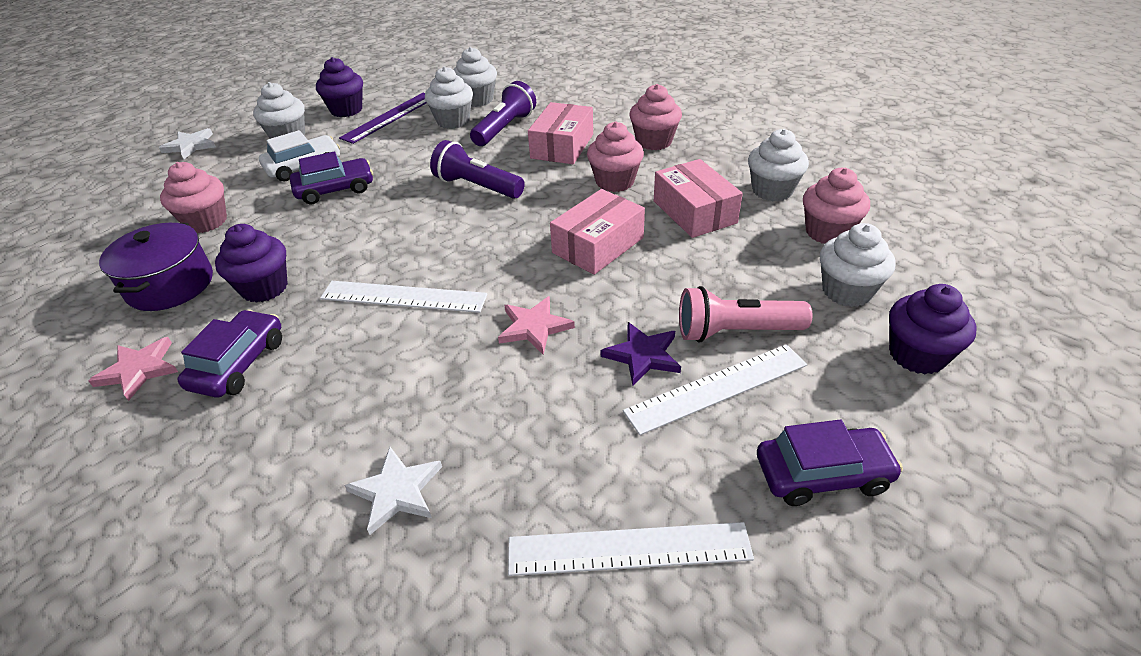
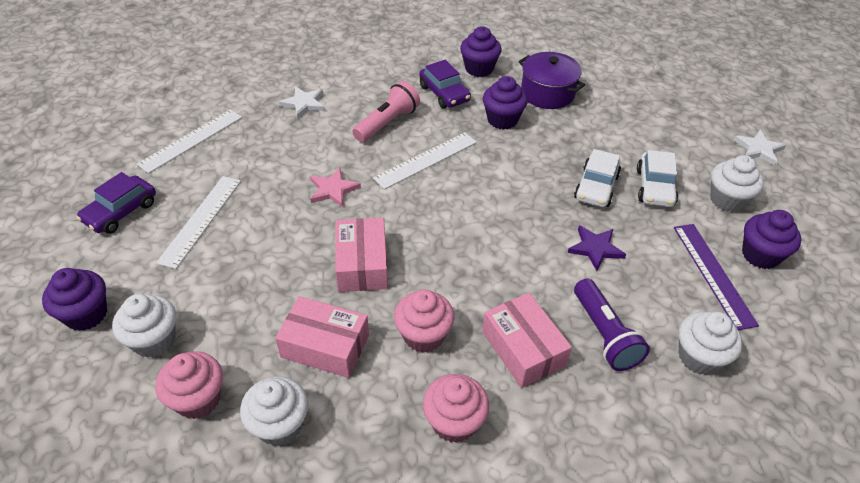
camera: 130 degrees right, 5 degrees up
(139, 370) = (479, 69): pink star -> purple cupcake
(206, 221) = (613, 123): pink cupcake -> none
(335, 189) = (596, 187): purple car -> white car
(453, 121) = (660, 310): white cupcake -> none
(477, 187) = (514, 255): purple flashlight -> none
(642, 355) = (256, 212): purple star -> purple star (595, 248)
(735, 332) = (213, 259): pink flashlight -> pink flashlight (387, 123)

